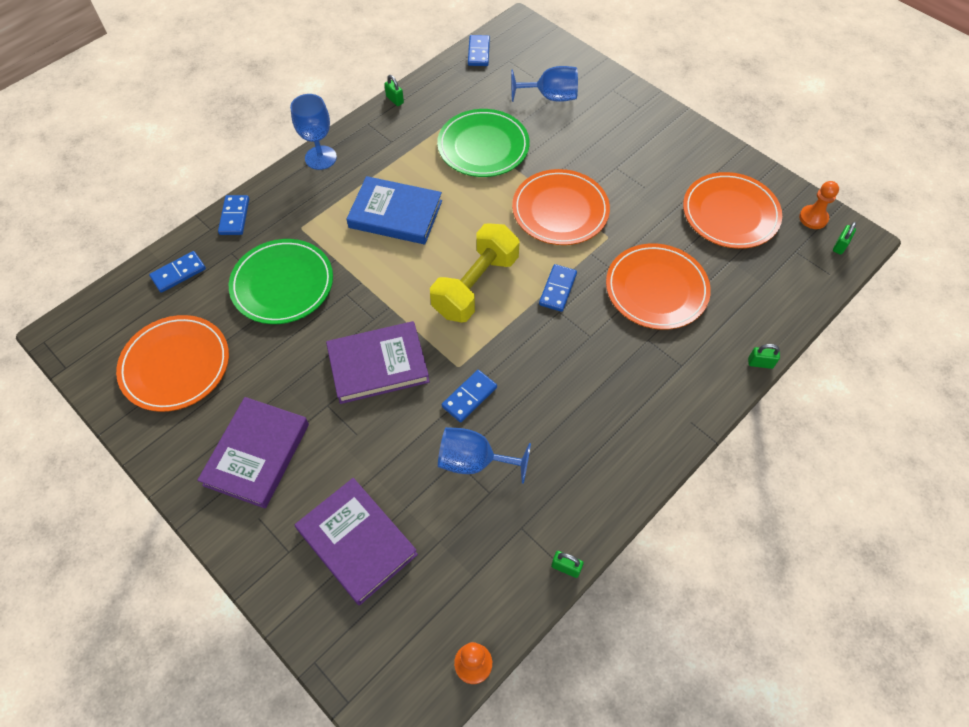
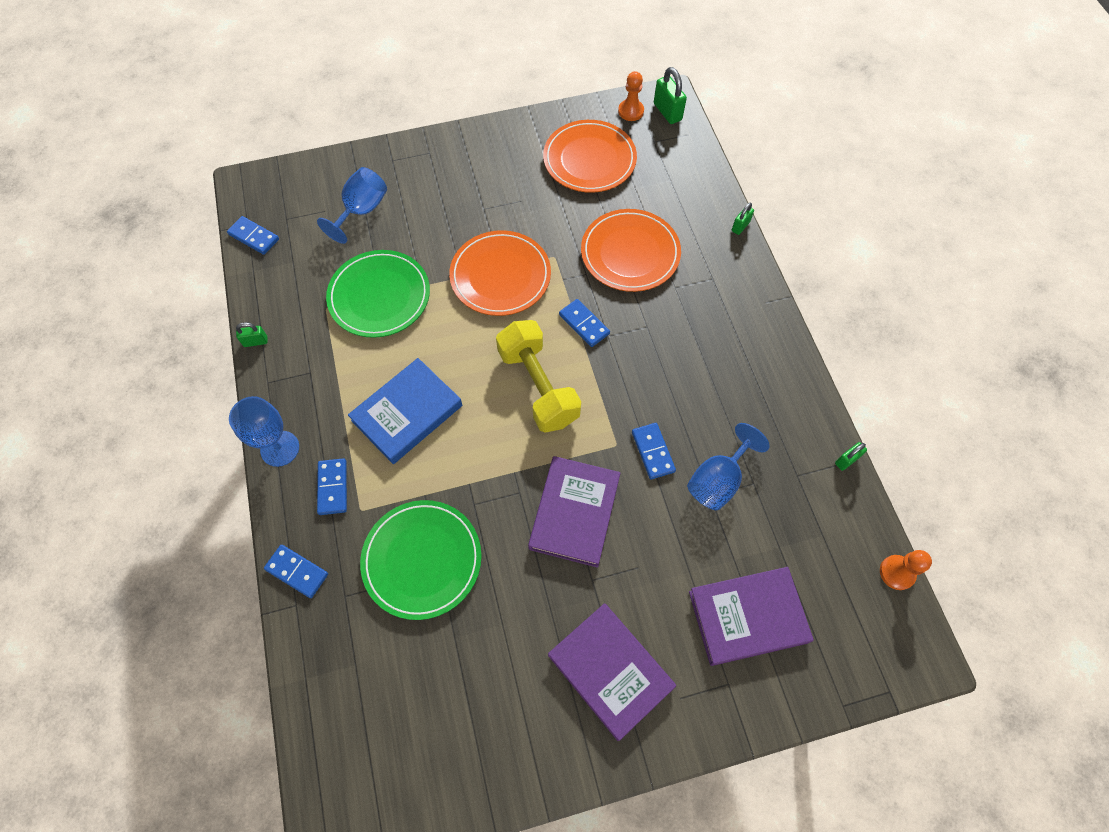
camera: 60 degrees left, 5 degrees up
(175, 365) = (456, 714): orange plate -> none
(178, 273) = (334, 664): blue domino -> blue domino (332, 487)
(840, 246) = (667, 112): green padlock -> green padlock, size x1.68

